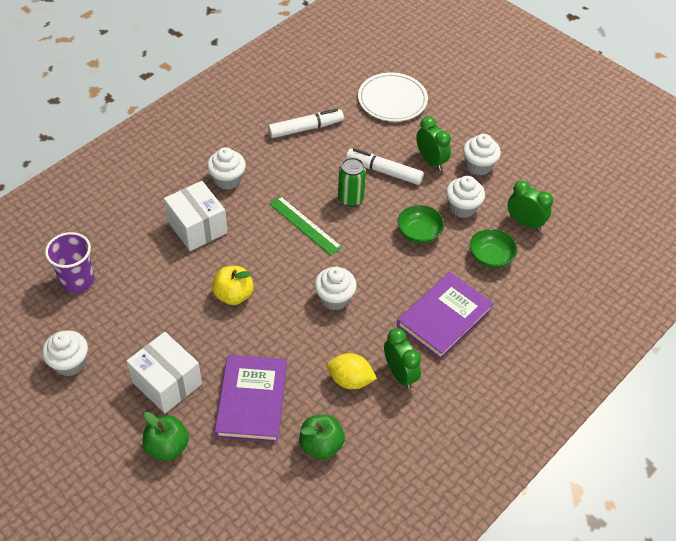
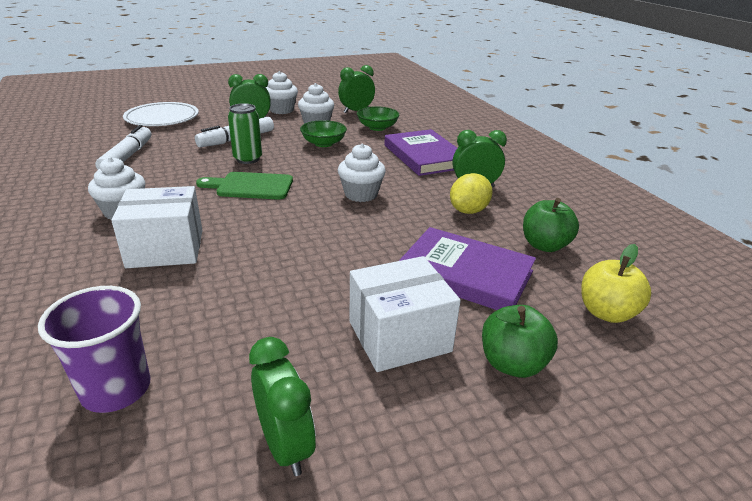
camera: 65 degrees left, 20 degrees down
(70, 363) = (285, 446): white cupcake -> green clock
(233, 295) = (300, 249): yellow apple -> yellow apple (606, 312)
(304, 225) = (250, 186): green ruler -> green cutting board

